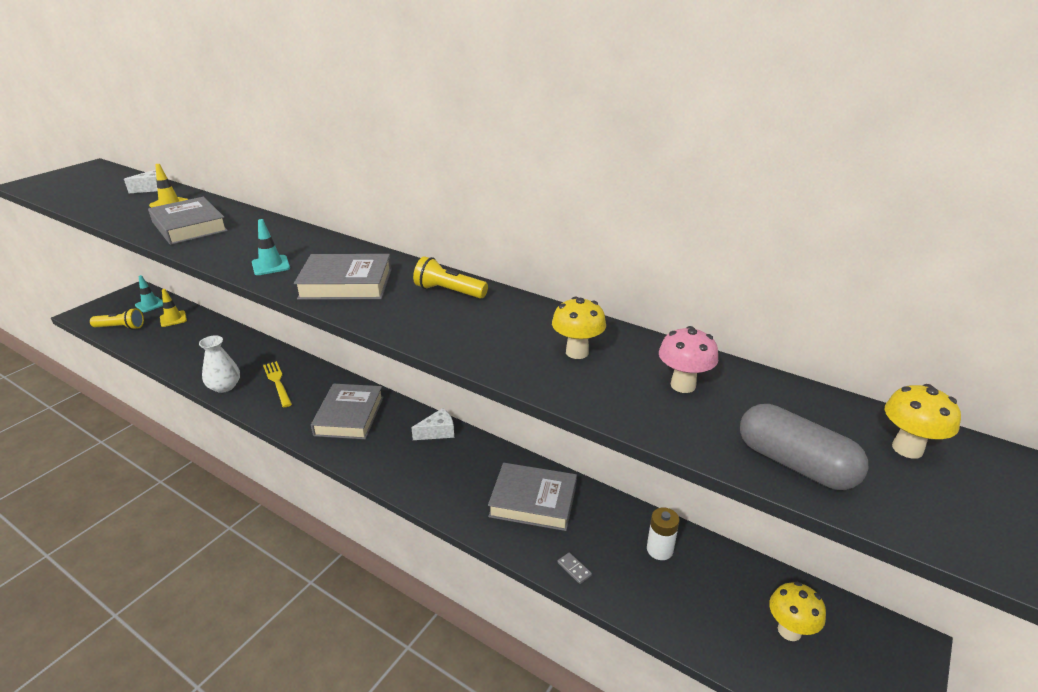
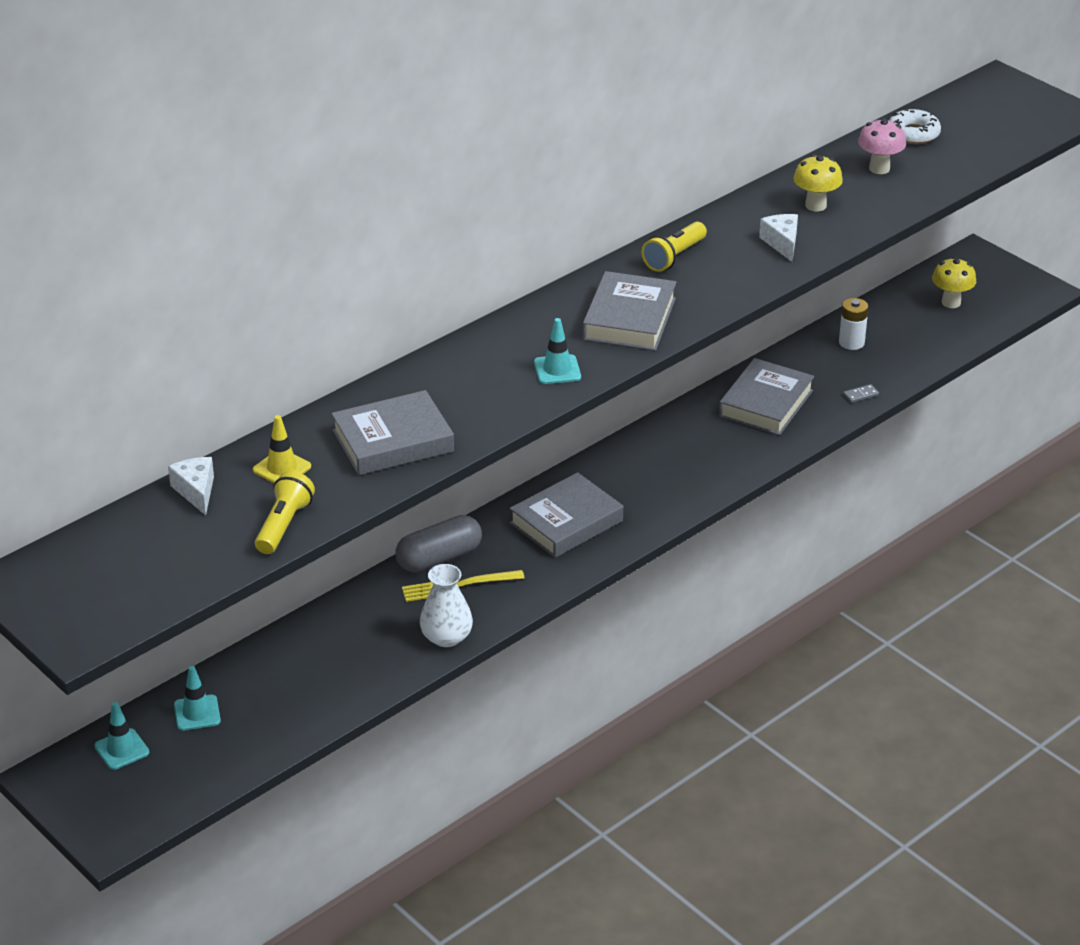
camera: 75 degrees left, 5 degrees up
(121, 327) = (195, 775): yellow flashlight -> yellow flashlight (284, 525)
(173, 319) = (197, 713): yellow traffic cone -> turquoise traffic cone
(349, 416) = (566, 522): grey book -> grey book turned 60 degrees counterclockwise
(438, 432) = (627, 454): white cheese -> white cheese (782, 243)
(784, 402) = (913, 133): none -> white donut
(795, 464) = (981, 151): grey capsule -> grey capsule (439, 558)
(907, 448) = (976, 106): yellow mushroom -> none

